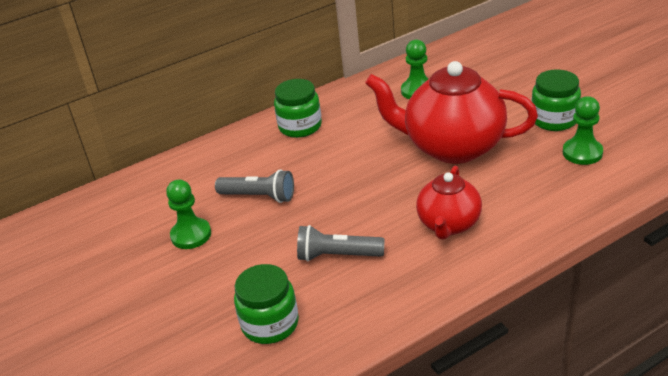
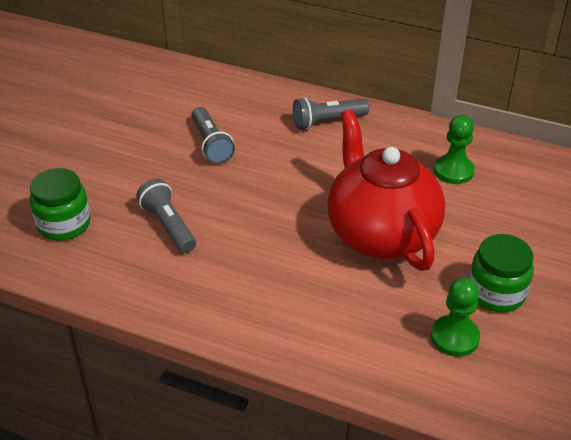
camera: 50 degrees right, 5 degrees up
(191, 235) = (137, 131): green pawn -> none
(300, 126) = (327, 121): green jar -> grey flashlight
(448, 224) = (259, 279): red teapot -> none

